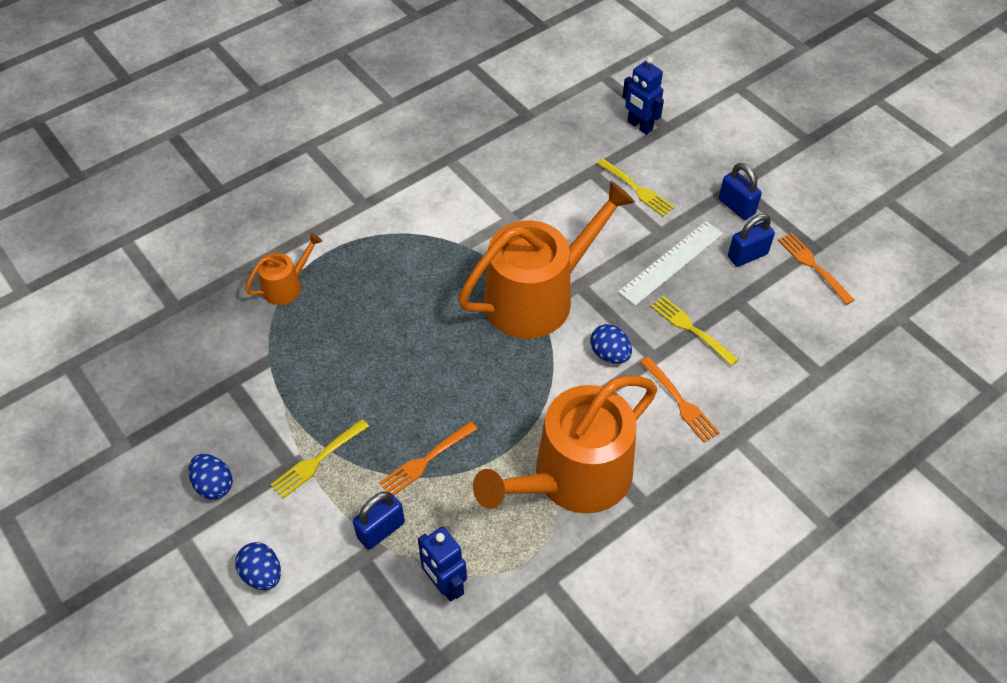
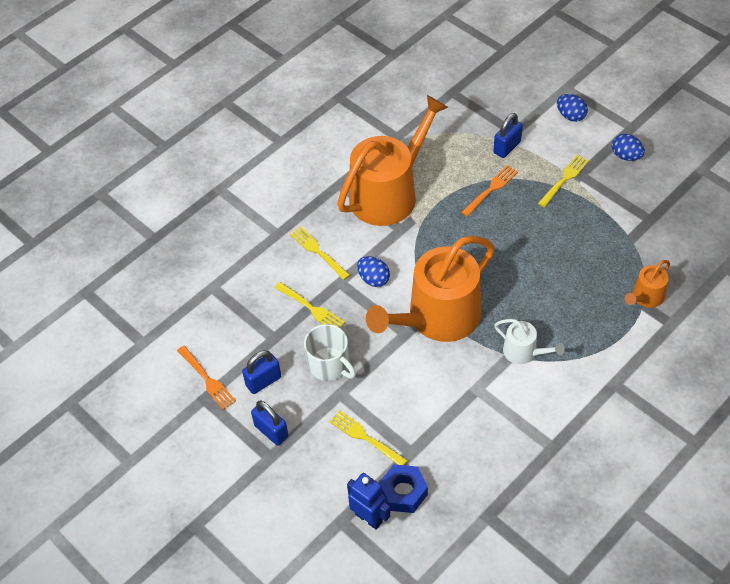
camera: 175 degrees right, 0 degrees up
(445, 585) = (458, 126): blue robot -> none
(448, 246) = (524, 352): none -> white watering can
(604, 141) = (403, 492): none -> blue nut
(671, 262) = (329, 365): white ruler -> white mug
(679, 401) = (318, 252): orange fork -> yellow fork

